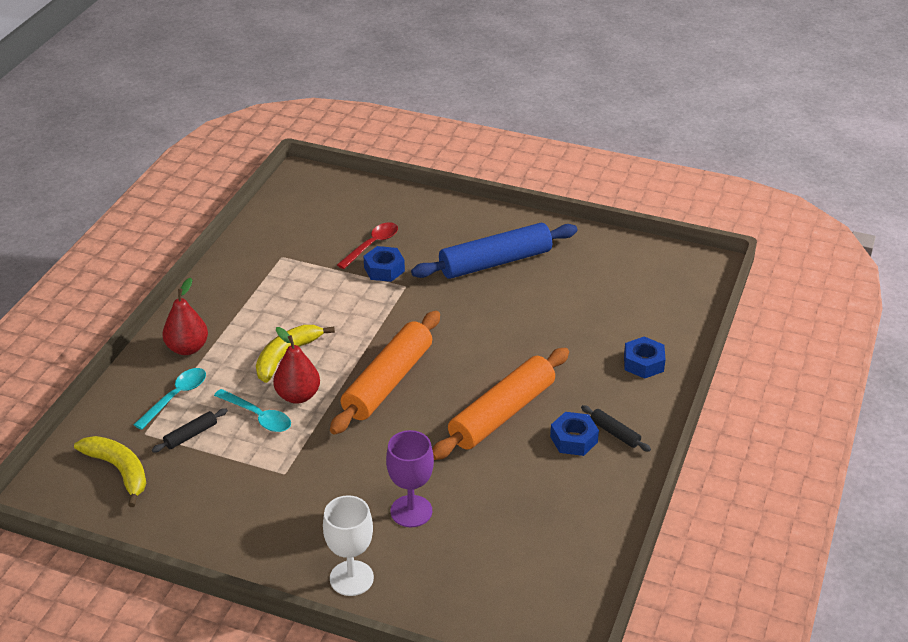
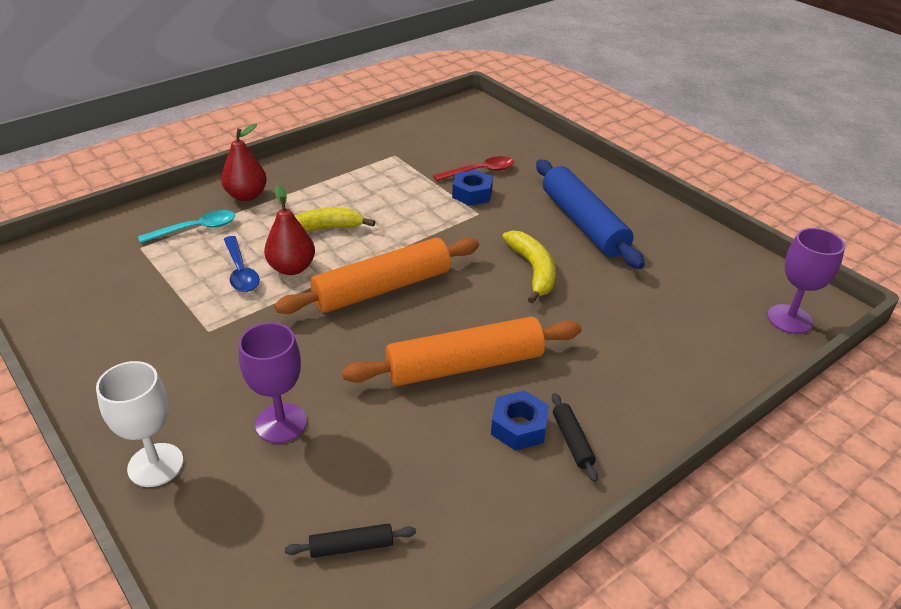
camera: 30 degrees right, 0 degrees up
(119, 470) = (87, 268): yellow banana -> yellow banana (533, 270)
(191, 435) = (172, 264): black rolling pin -> black rolling pin (351, 546)
(258, 416) = (241, 271): turquoise spoon -> blue spoon
(495, 262) = (583, 223): blue rolling pin -> blue rolling pin turned 60 degrees clockwise
(643, 363) = (667, 378): blue nut -> none
(693, 284) = (789, 319): none -> purple goblet

